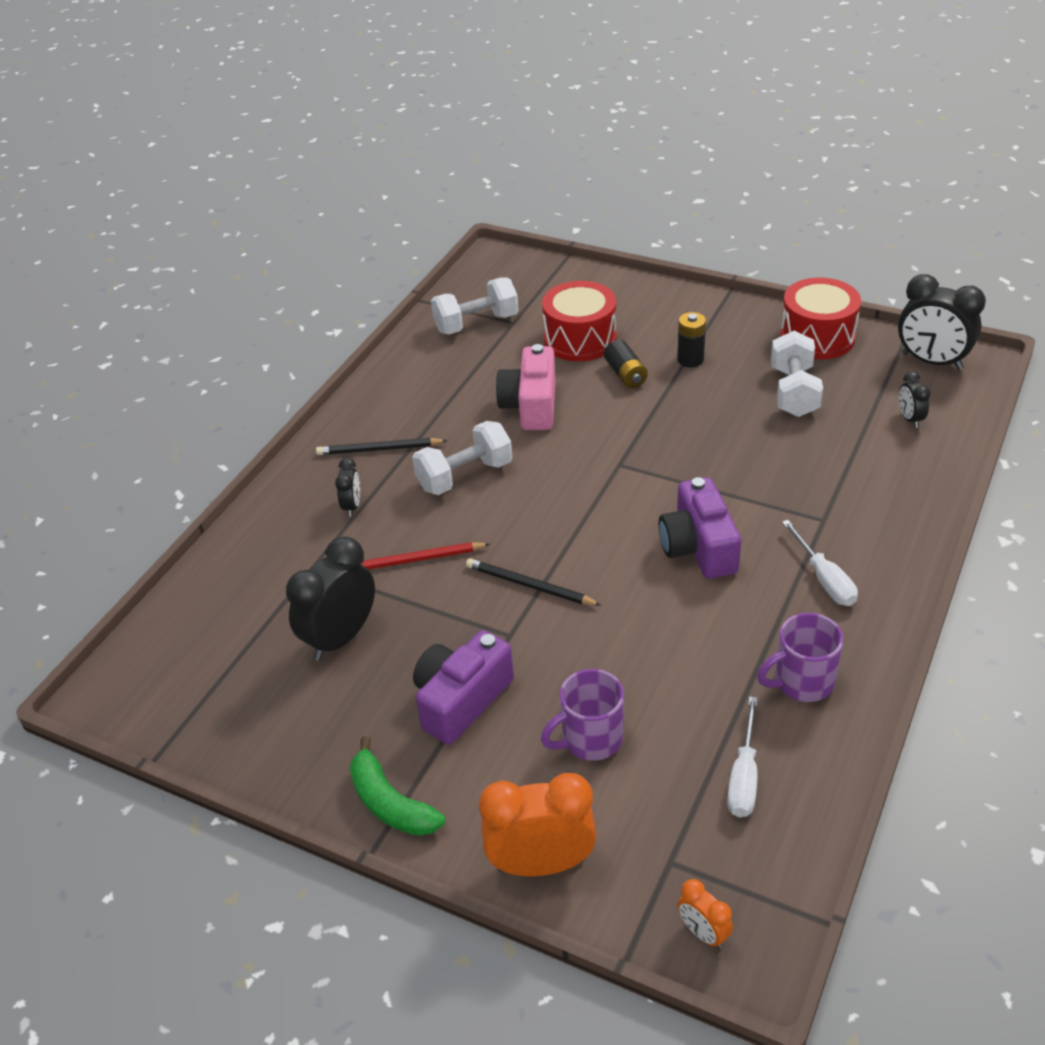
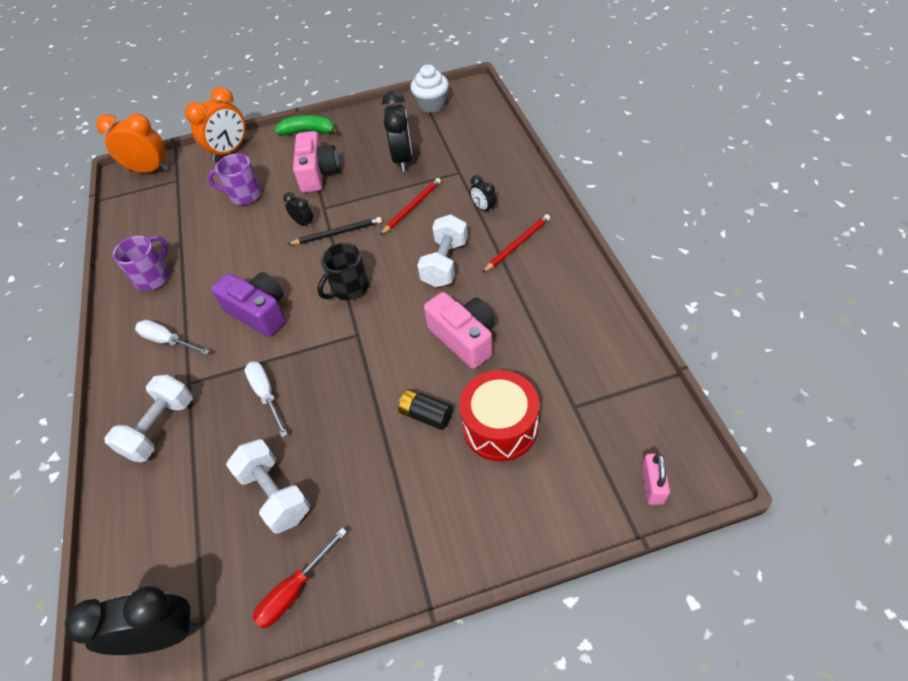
camera: 140 degrees right, 10 degrees up
(185, 708) = (431, 105): none -> white cupcake
(379, 449) = (517, 244): black pencil -> red pencil
(461, 700) = (318, 173): purple camera -> pink camera
(476, 323) = (599, 383): white dumbbell -> white dumbbell (160, 427)
(526, 267) = (652, 485): none -> pink padlock
(582, 512) = (349, 288): none -> black mug
(590, 739) = (244, 195): purple mug -> purple mug turned 105 degrees counterclockwise
(690, 360) = (389, 470): black battery -> none
(703, 933) = (149, 170): orange clock -> orange clock, size x1.99
(744, 776) = (162, 223): white screwdriver -> white screwdriver (266, 395)
(817, 337) = (294, 590): red drum -> red screwdriver
(909, 419) = (159, 531): black clock -> black clock (303, 223)

